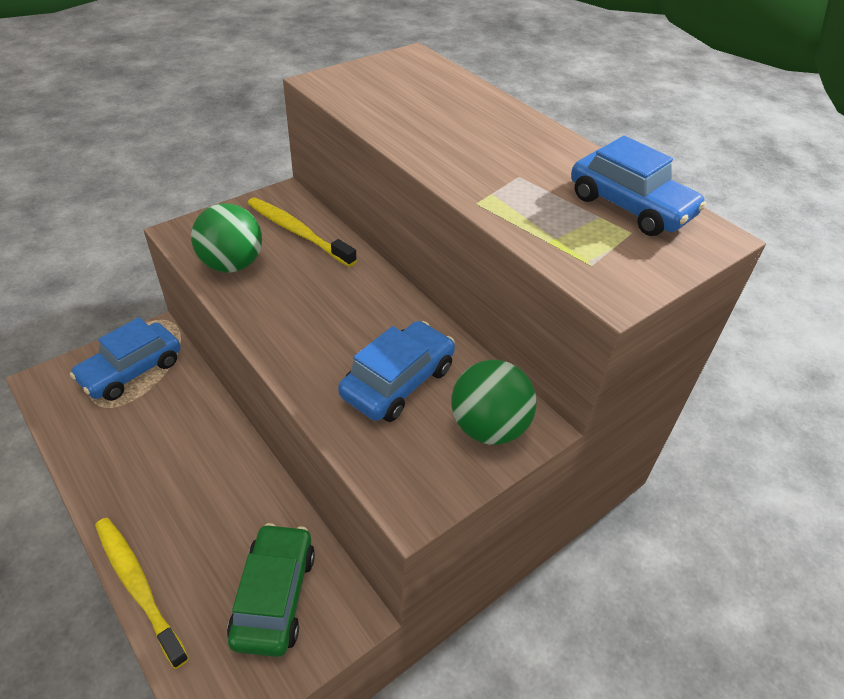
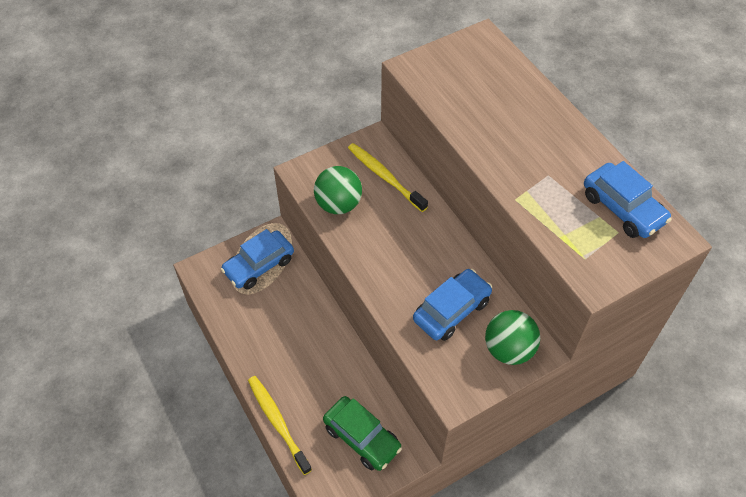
camera: 10 degrees right, 10 degrees up
(274, 596) = (362, 437): green car -> green car turned 120 degrees clockwise

